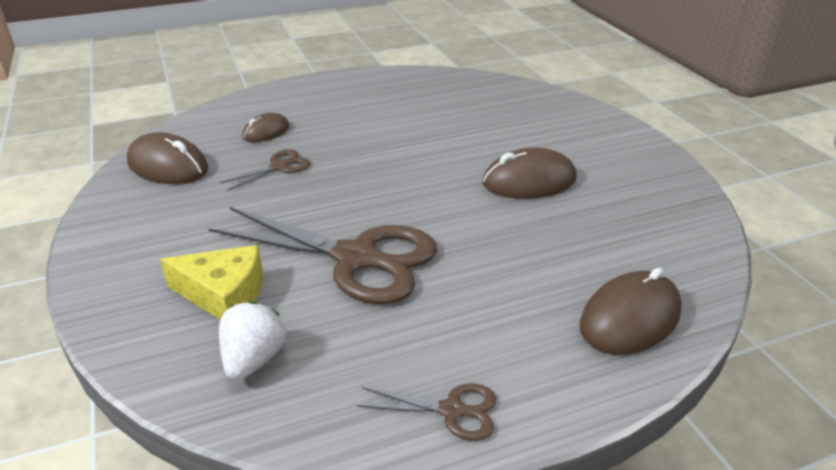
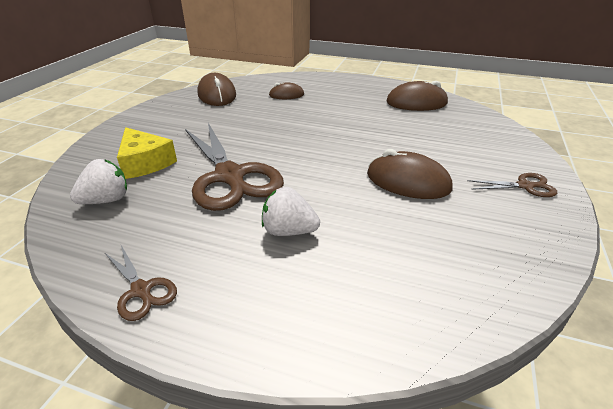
camera: 40 degrees right, 0 degrees up
(280, 167) = (266, 114): brown scissors -> brown scissors (525, 186)
(497, 280) = (288, 231): none -> white strawberry
(630, 318) = (344, 313): brown mouse -> brown mouse (416, 103)

